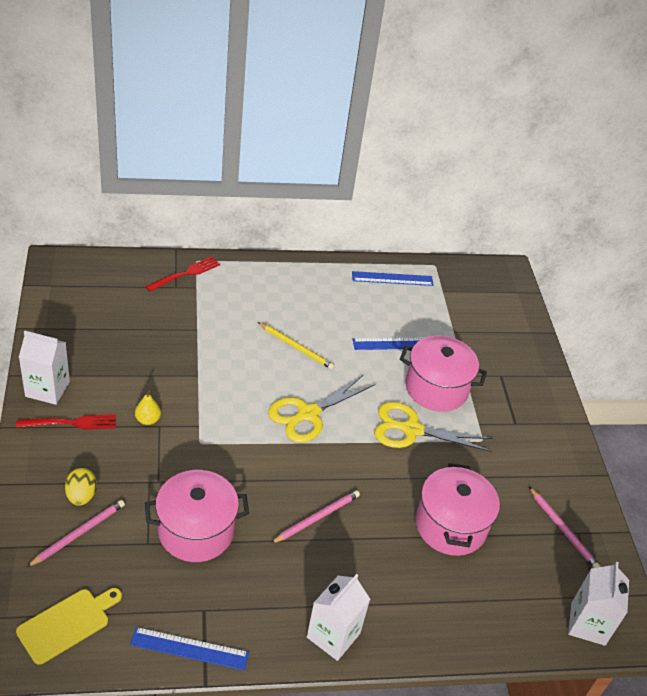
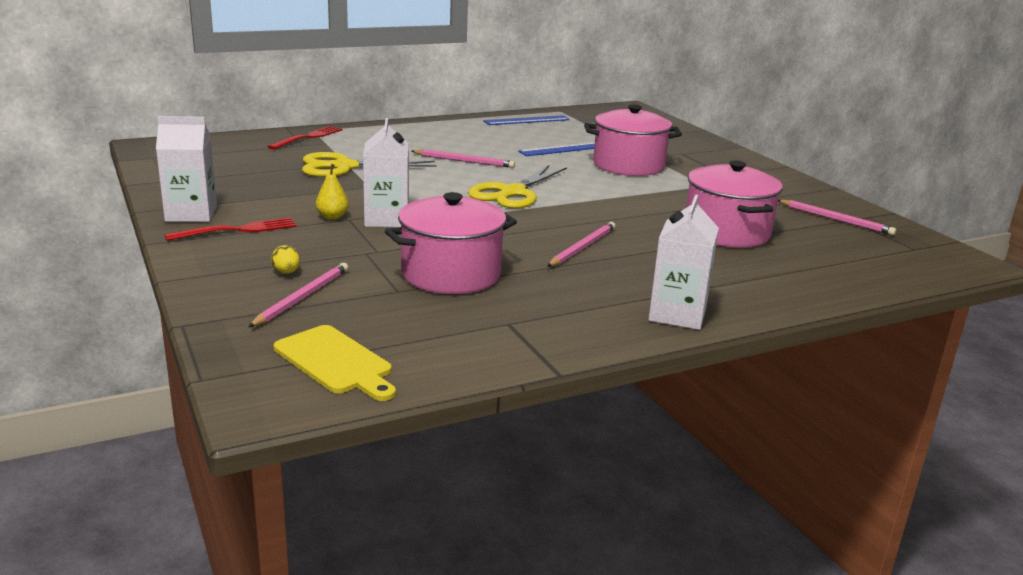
camera: 15 degrees left, 20 degrees down
(67, 623) = (336, 362): yellow cutting board -> yellow cutting board turned 105 degrees clockwise
(81, 496) = (286, 272): yellow egg -> yellow egg, size x0.66
(189, 649) = (515, 352): blue ruler -> none
(296, 347) = (464, 161): yellow pencil -> pink pencil
(411, 430) = (628, 188): yellow scissors -> yellow scissors (344, 167)
(588, 624) = (925, 265): white carton -> white carton (386, 219)

